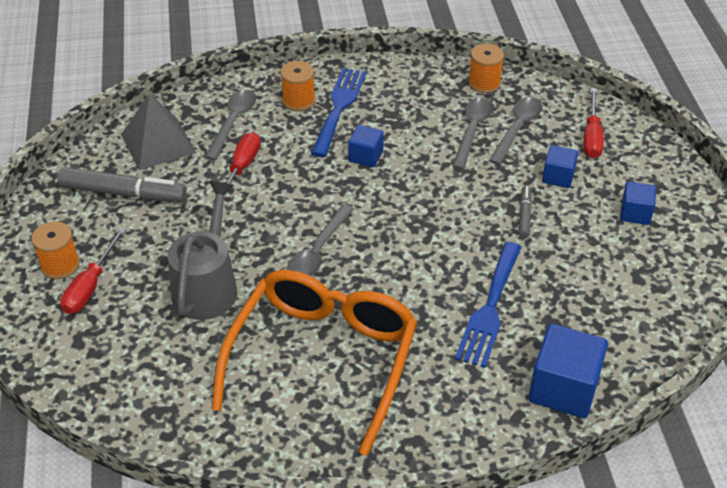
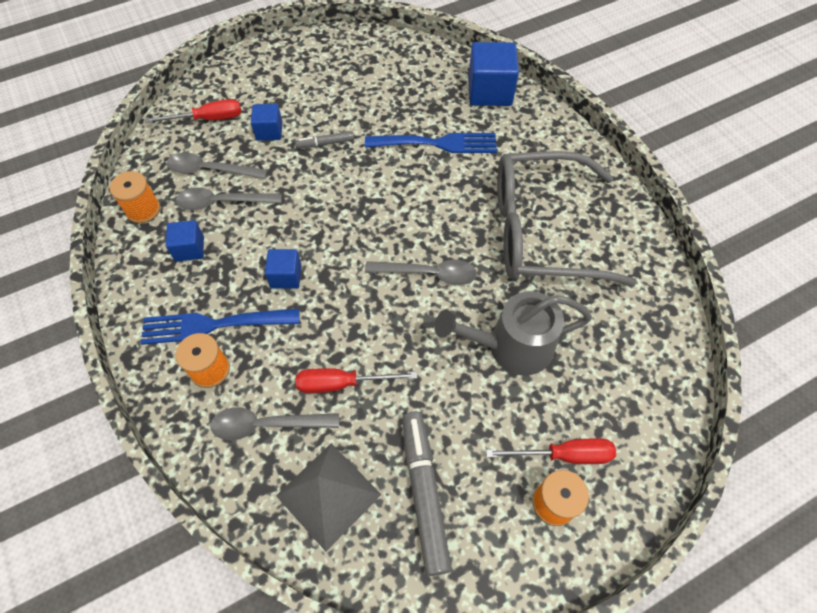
camera: 110 degrees left, 15 degrees up
(323, 359) = (541, 231): orange glasses -> grey glasses
(635, 213) = (298, 80): blue cube -> blue cube (189, 249)

